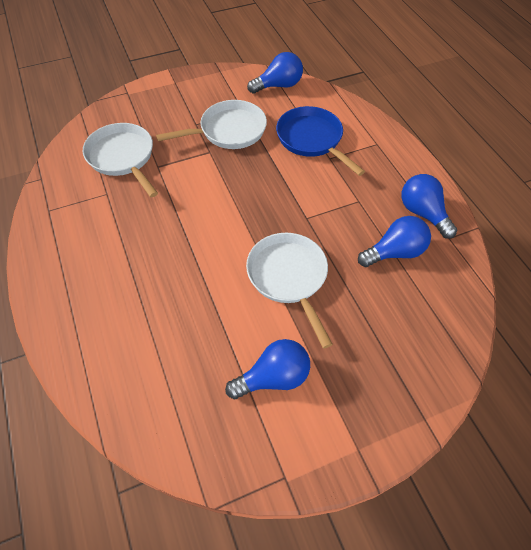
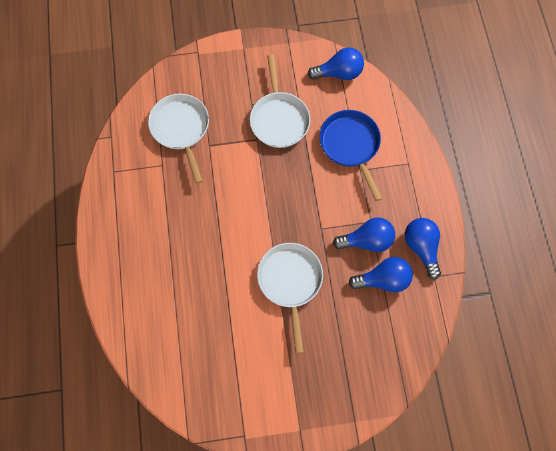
camera: 15 degrees right, 15 degrees up
(229, 131) = (279, 119): white pan -> white pan turned 90 degrees clockwise
(273, 377) = (255, 362): blue light bulb -> blue light bulb (366, 240)

